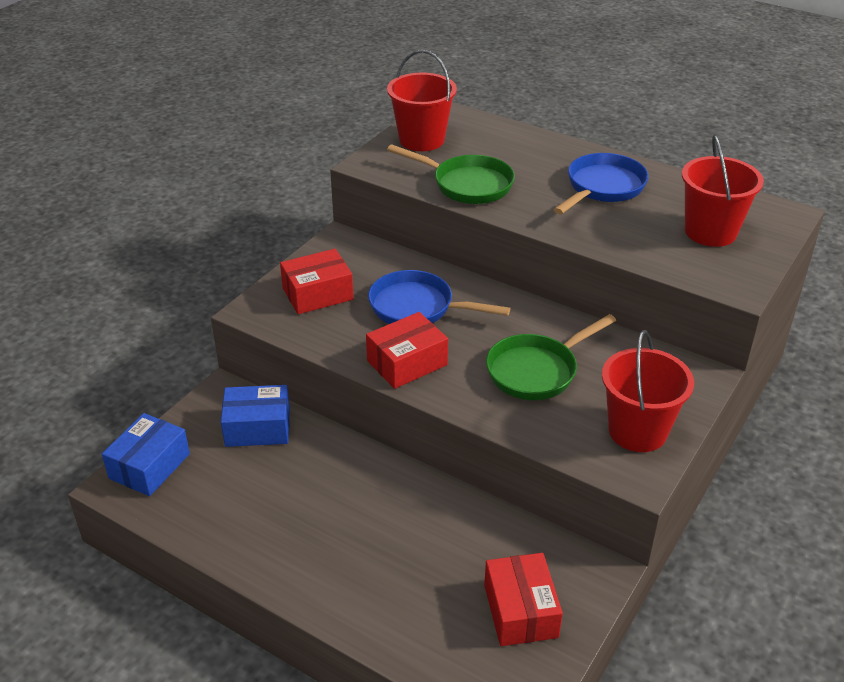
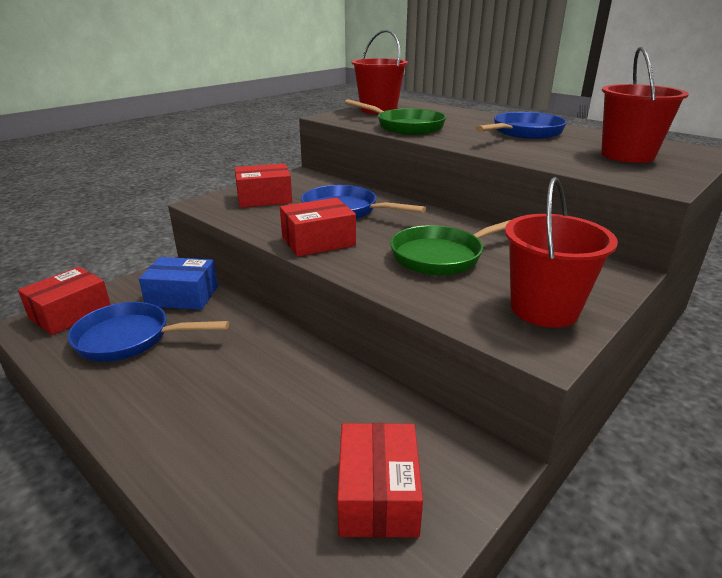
camera: 10 degrees right, 10 degrees down
(149, 466) = (70, 313): blue box -> red box
(234, 490) = (130, 339): none -> blue pan

